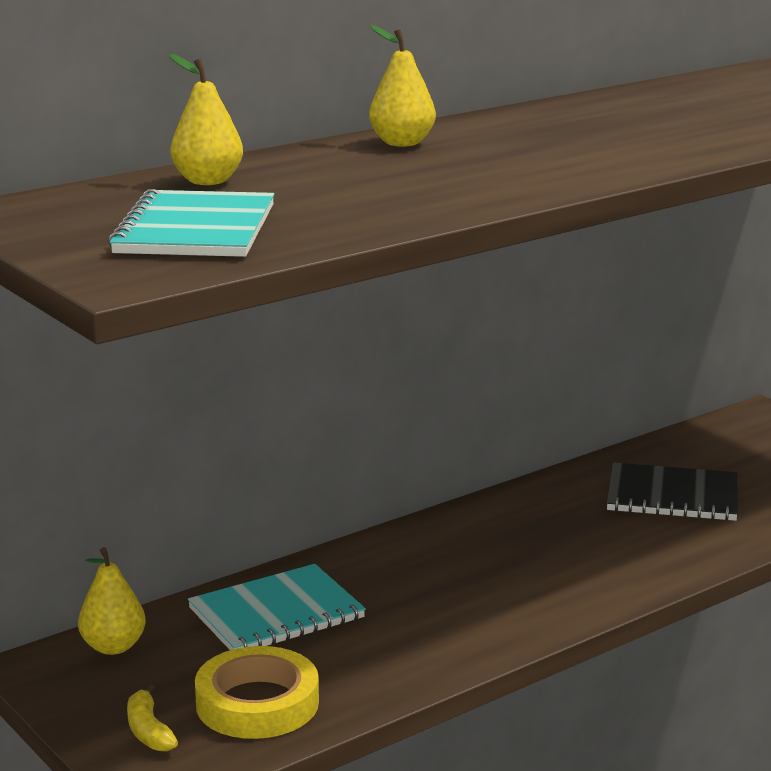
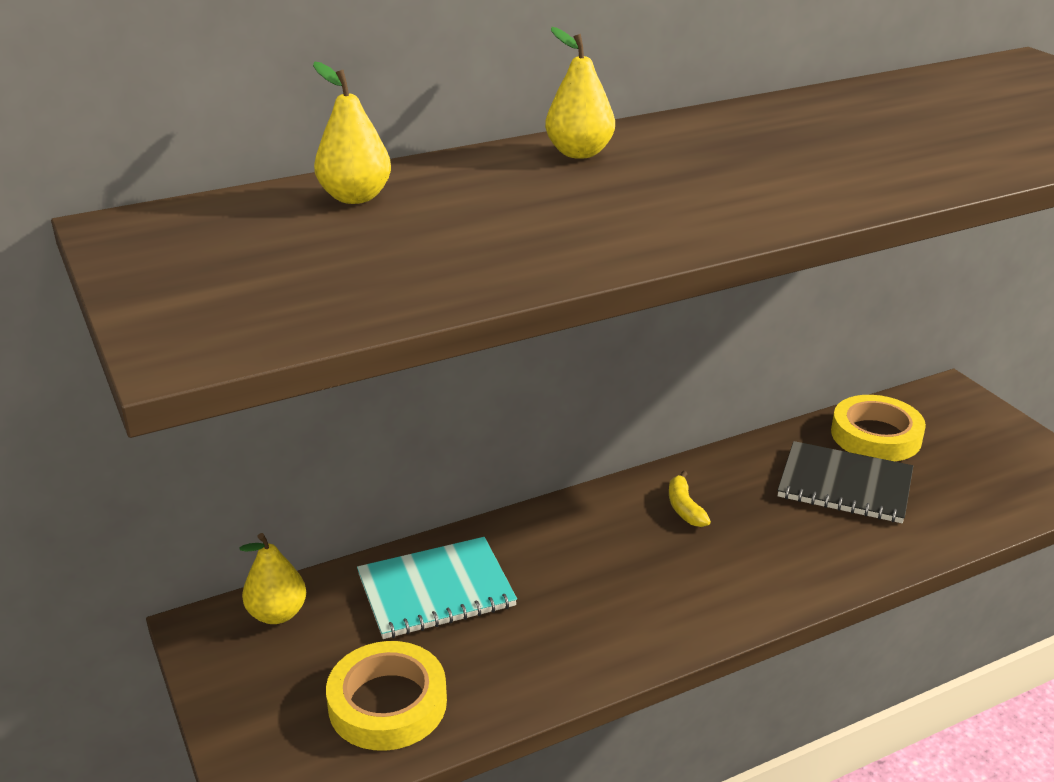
camera: 10 degrees right, 10 degrees up
(148, 730) = (277, 725): yellow banana -> yellow banana (684, 508)
(196, 229) = (303, 273): turquoise notebook -> none
(694, 454) = (876, 435): none -> yellow tape

